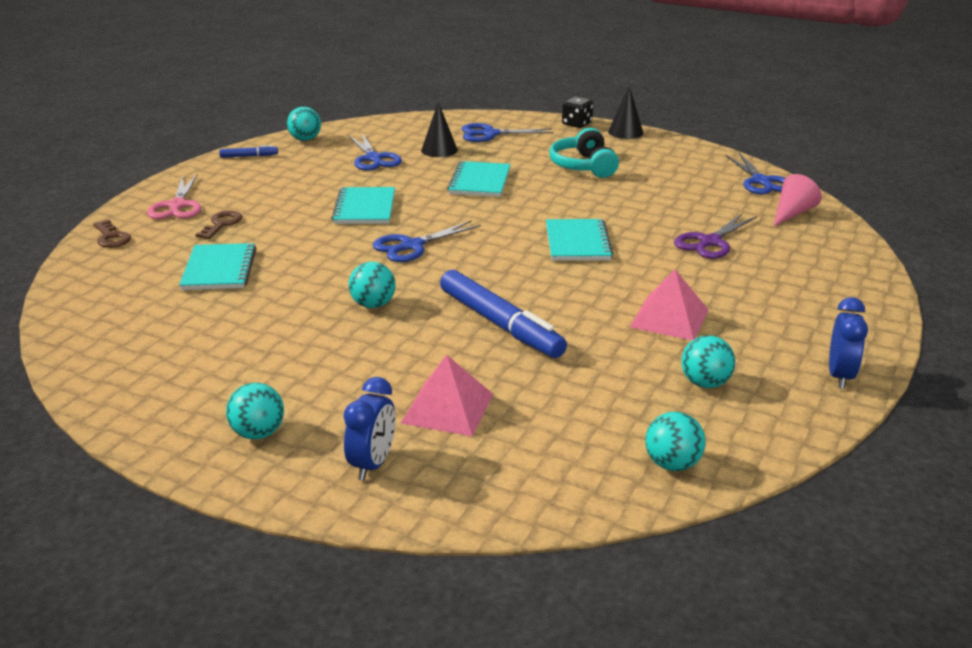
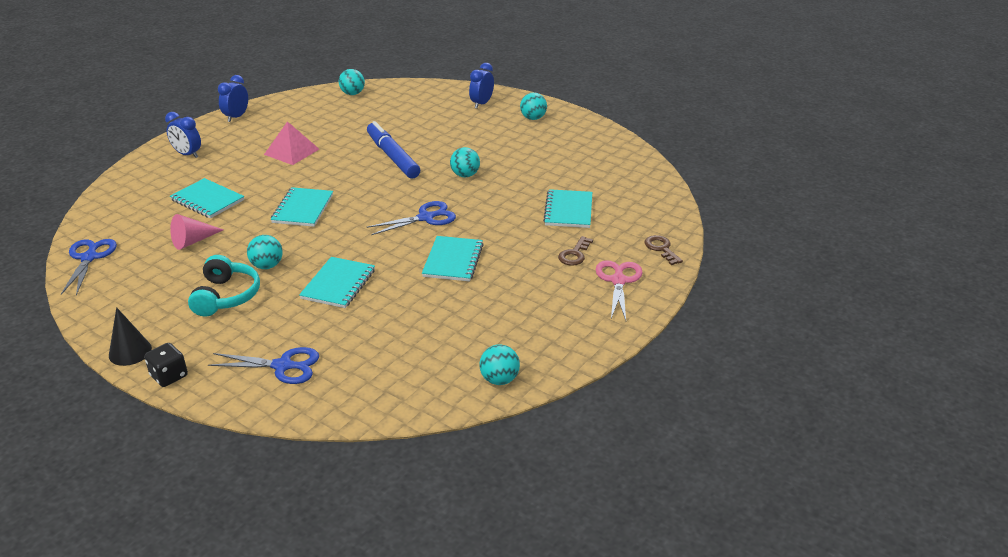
camera: 170 degrees left, 5 degrees up
(249, 156) = (562, 352): blue marker -> none
(373, 158) = (429, 333): blue scissors -> none
(439, 150) = (354, 340): black cone -> none
(447, 408) = (440, 120): pink pyramid -> none
(705, 383) = (307, 120): turquoise ball -> turquoise ball (267, 266)
(710, 242) = (207, 200): purple scissors -> turquoise notebook
(792, 213) = (113, 220): pink cone -> pink cone (193, 241)
(824, 298) = (187, 154): none -> blue clock

